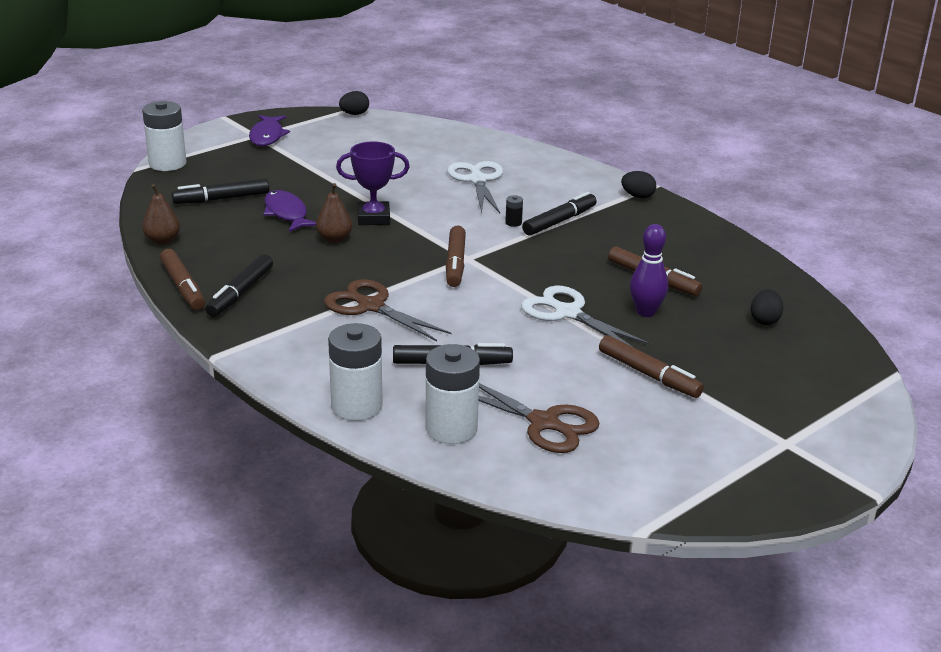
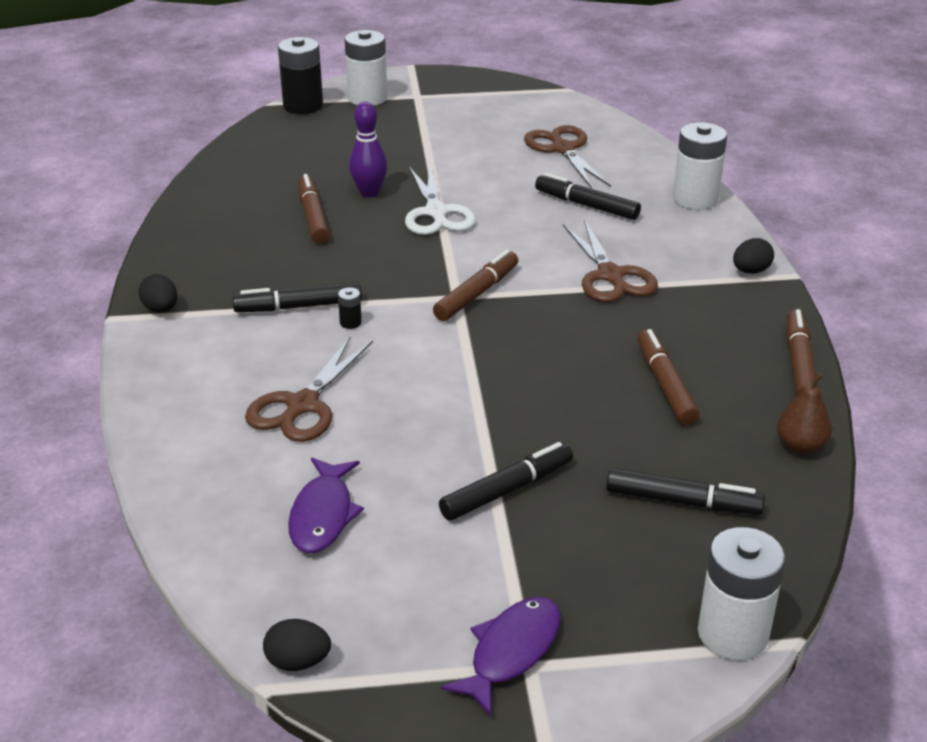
camera: 145 degrees left, 5 degrees up
(240, 293) = (737, 334): black marker -> black marker (507, 490)
(287, 213) = (608, 437): purple fish -> purple fish (323, 515)
(334, 239) = (579, 372): brown pear -> none
(373, 218) = (503, 388): purple trophy -> none
(451, 429) = (635, 165): white battery -> white battery (367, 98)
(477, 180) = (302, 405): white scissors -> brown scissors
(649, 375) = (442, 153): brown marker -> brown marker (665, 385)
(764, 320) = (287, 158): black egg -> black egg (750, 271)
(862, 383) = (303, 106): none -> black battery

